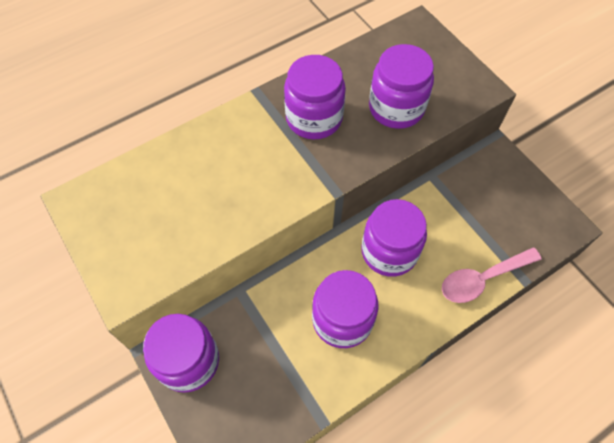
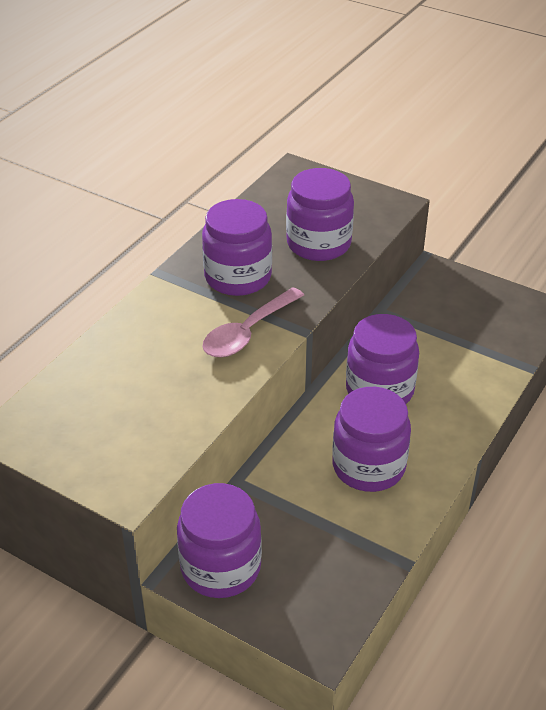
camera: 25 degrees left, 20 degrees down
(482, 279) = (489, 381): pink spoon -> pink spoon (247, 332)

